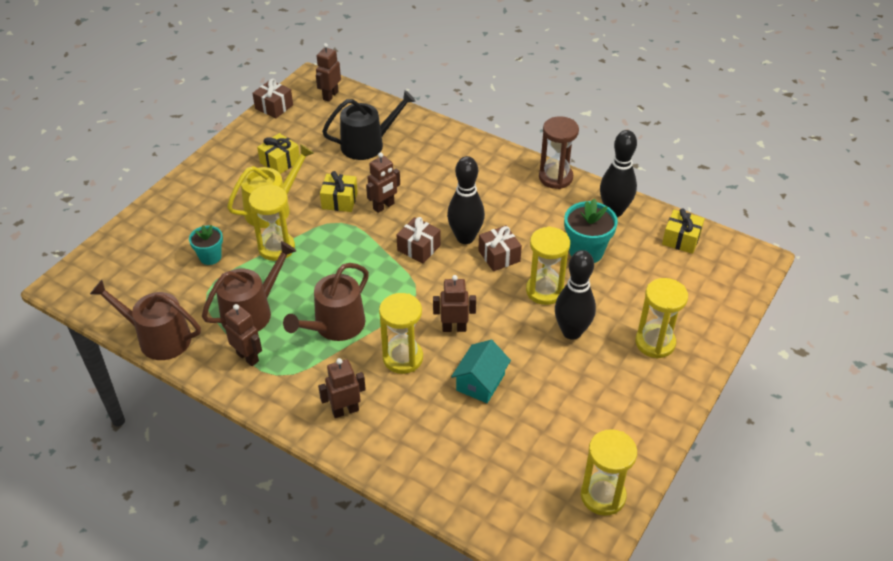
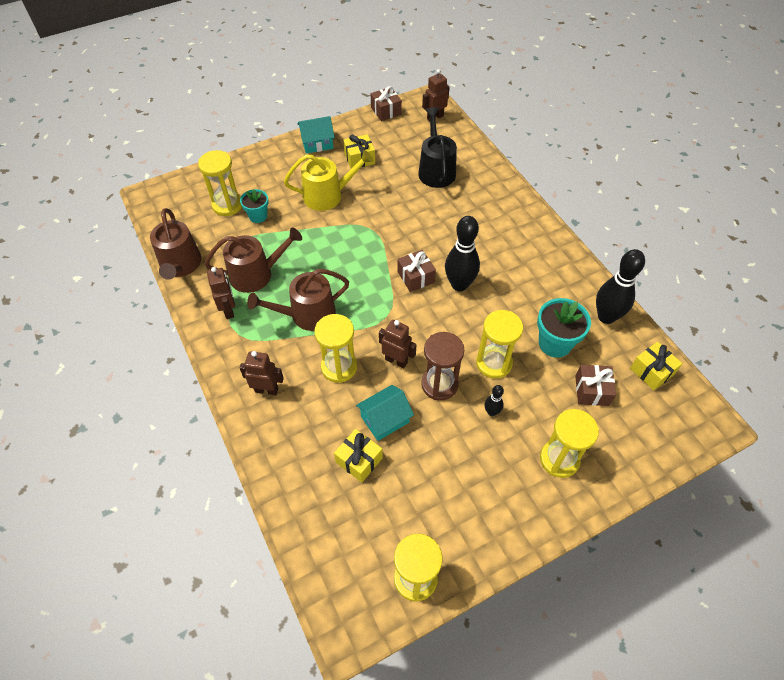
camera: 30 degrees right, 10 degrees up
(158, 338) = (180, 265): brown watering can -> brown watering can turned 150 degrees counterclockwise
(222, 163) = (317, 143): none -> turquoise house
(276, 248) = (309, 229): yellow hourglass -> yellow hourglass (227, 205)
(339, 200) = (382, 209): yellow gift -> yellow gift (359, 460)
(367, 144) = (436, 170): black watering can -> black watering can turned 105 degrees counterclockwise
(384, 206) = (412, 229): brown robot -> none
(499, 256) = (476, 313): brown gift -> brown gift (592, 391)
(555, 177) = (574, 263): brown hourglass -> brown hourglass (439, 384)
(571, 332) = (491, 412): black bowling pin -> black bowling pin, size x0.48

